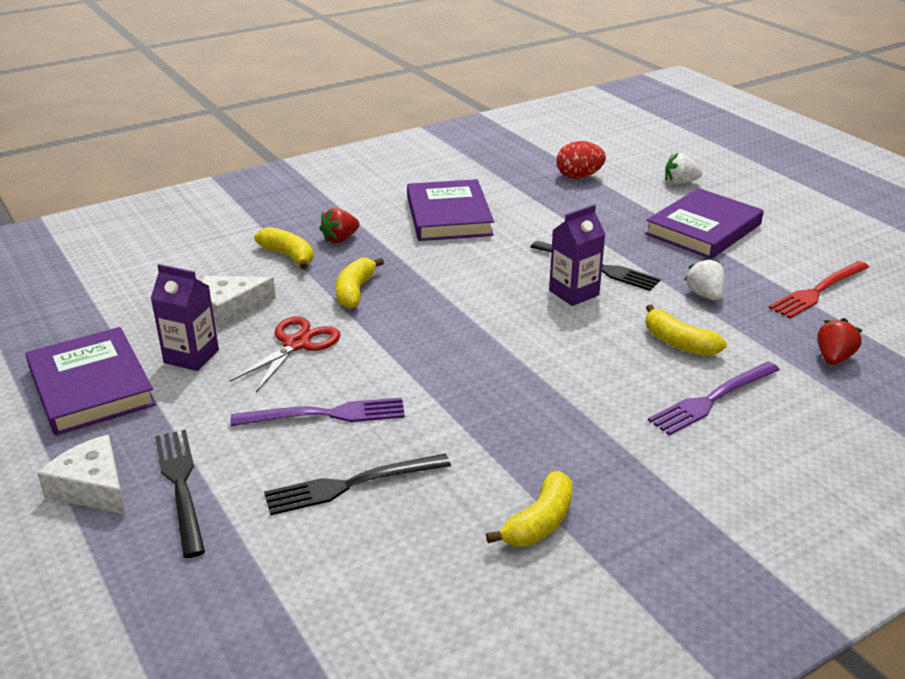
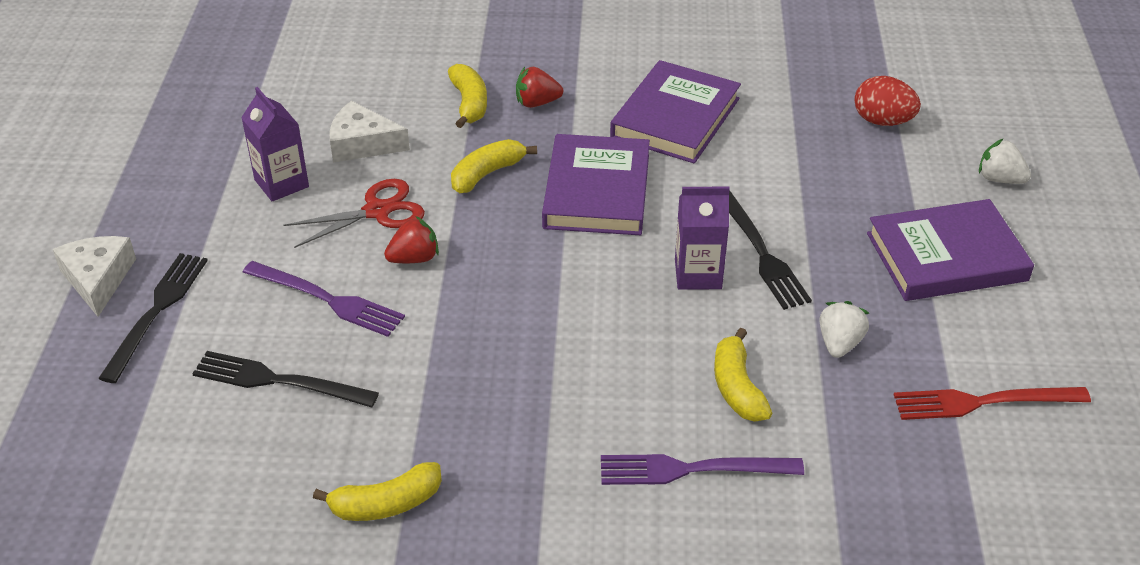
camera: 35 degrees right, 10 degrees up
(91, 386) = (181, 178): purple book -> purple book (597, 191)
(833, 358) = (888, 492): red strawberry -> red strawberry (414, 258)

